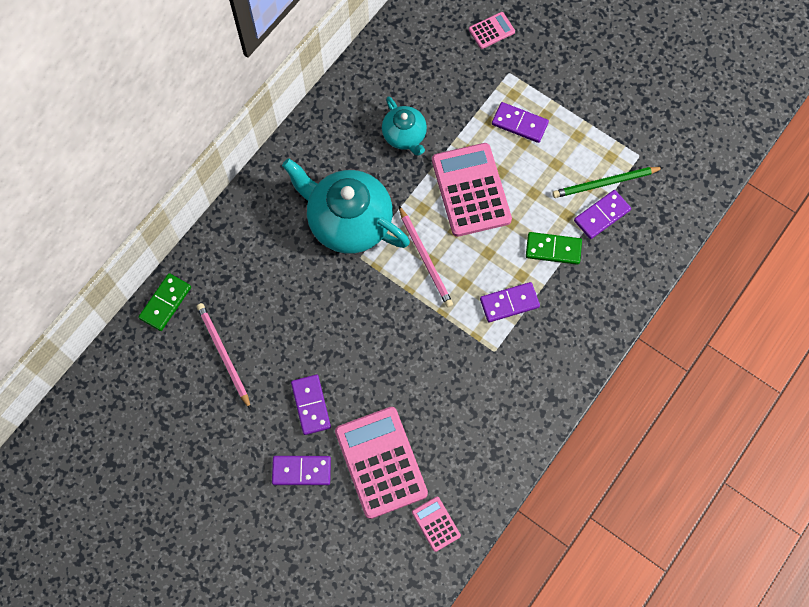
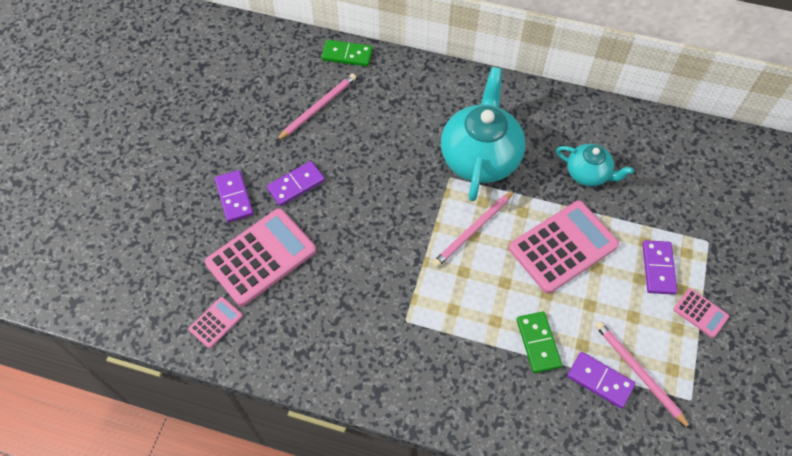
camera: 70 degrees right, 10 degrees down
(404, 135) = (588, 173): turquoise teapot -> turquoise teapot turned 105 degrees counterclockwise
(491, 31) = (743, 211): pink calculator -> pink calculator (700, 313)
(509, 303) = (461, 319): purple domino -> none
(605, 183) = (638, 373): green pencil -> pink pencil

